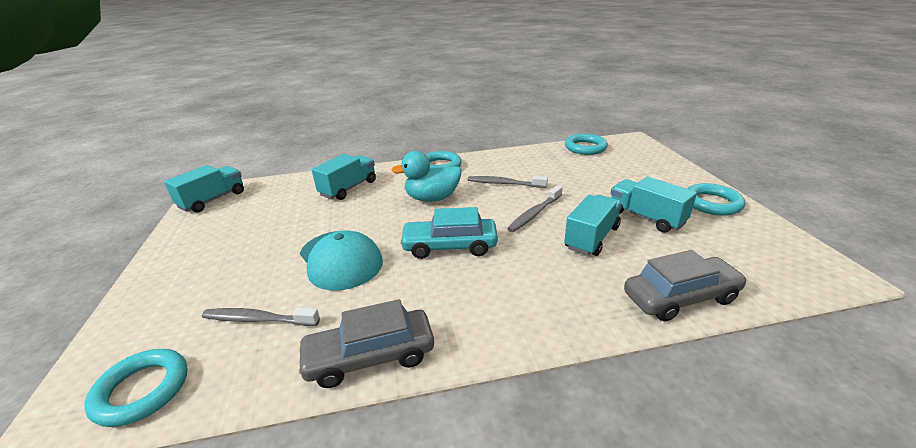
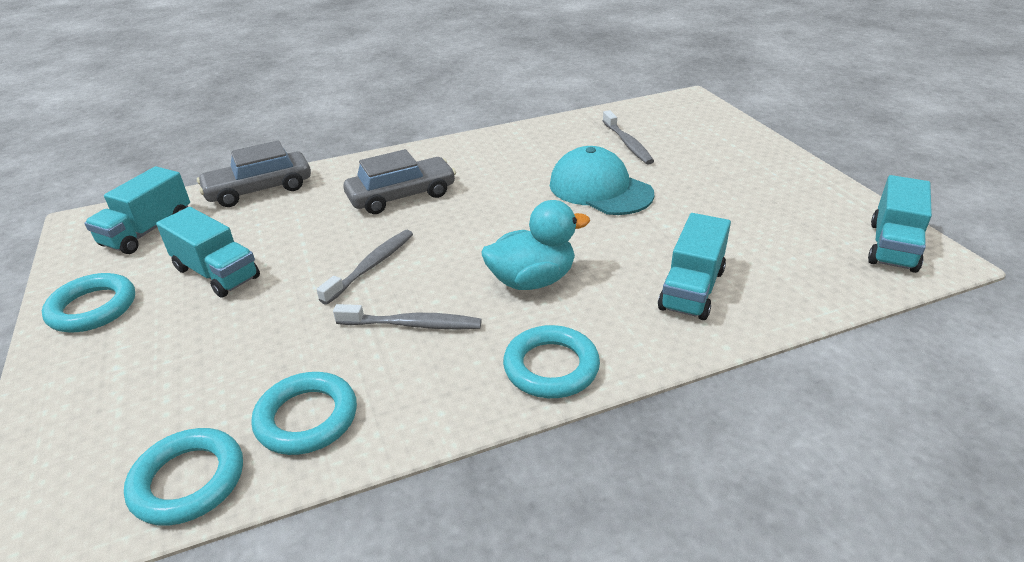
camera: 170 degrees right, 5 degrees up
(142, 390) = (659, 111): turquoise ring -> turquoise ring (307, 418)
(258, 319) = (627, 143): grey toothbrush -> grey toothbrush turned 75 degrees clockwise
(370, 357) = (519, 136): grey car -> grey car (402, 196)
(449, 246) = (482, 213): turquoise car -> none
(591, 238) = (309, 238): turquoise truck -> turquoise truck (148, 231)

